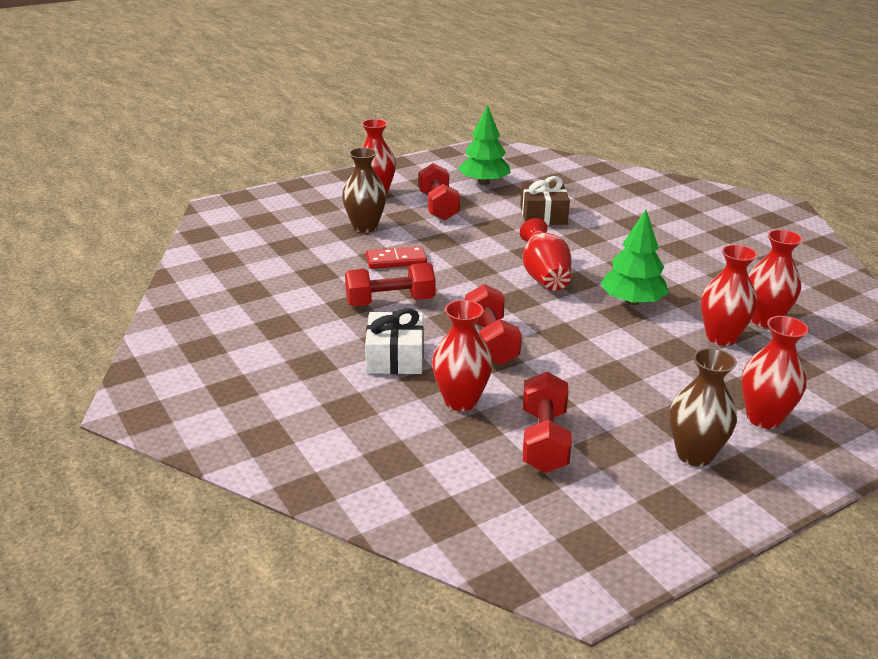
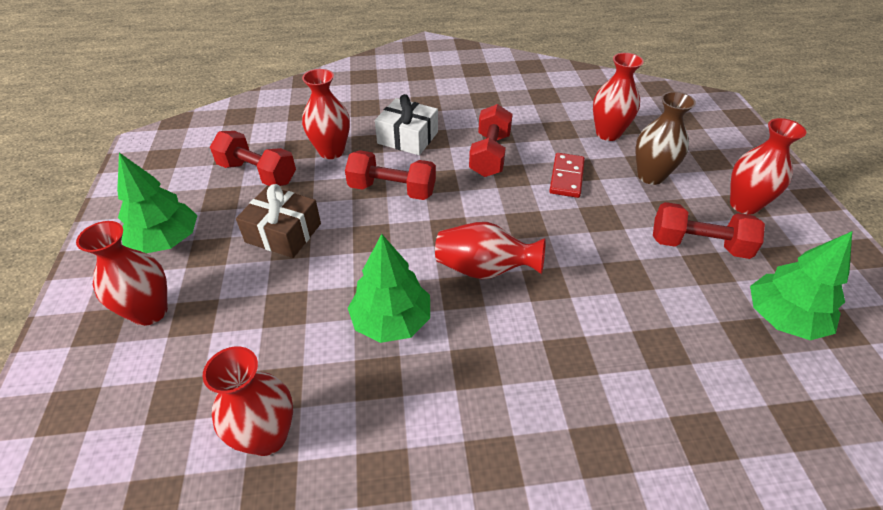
camera: 115 degrees right, 15 degrees up
(543, 215) = (653, 340): brown gift -> brown gift (283, 233)
(694, 454) = (166, 241): brown vase -> green tree
(721, 337) = (273, 362): red vase -> red vase (608, 133)

